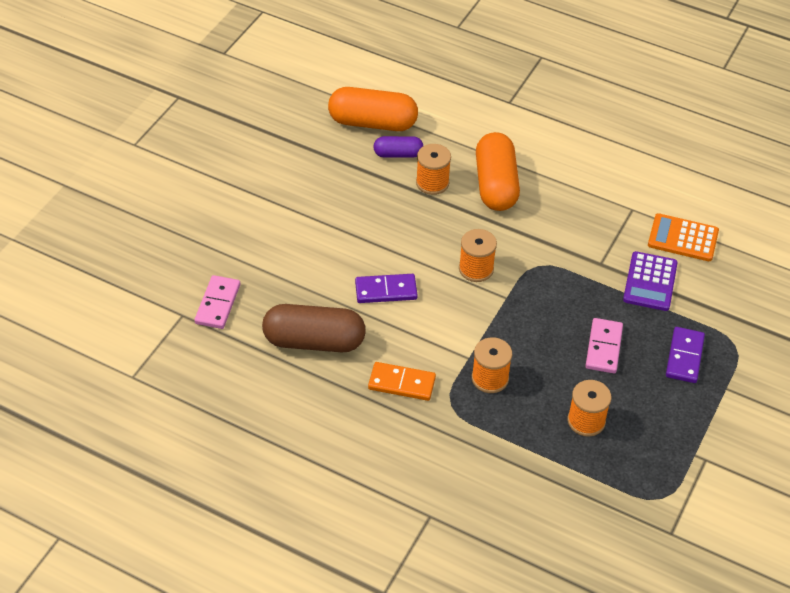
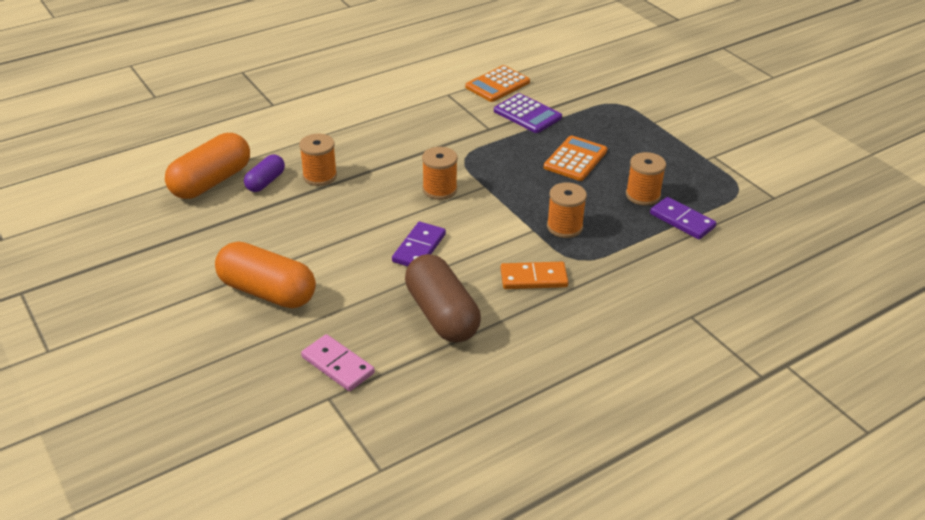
camera: 60 degrees left, 10 degrees down
(314, 341) = (441, 315): brown capsule -> brown capsule turned 60 degrees counterclockwise
(401, 383) = (533, 278): orange domino -> orange domino turned 45 degrees clockwise
(495, 185) = (357, 145): orange capsule -> orange capsule (267, 292)
(604, 347) = (575, 159): pink domino -> orange calculator
(684, 357) = (612, 128): purple domino -> purple domino (682, 220)

